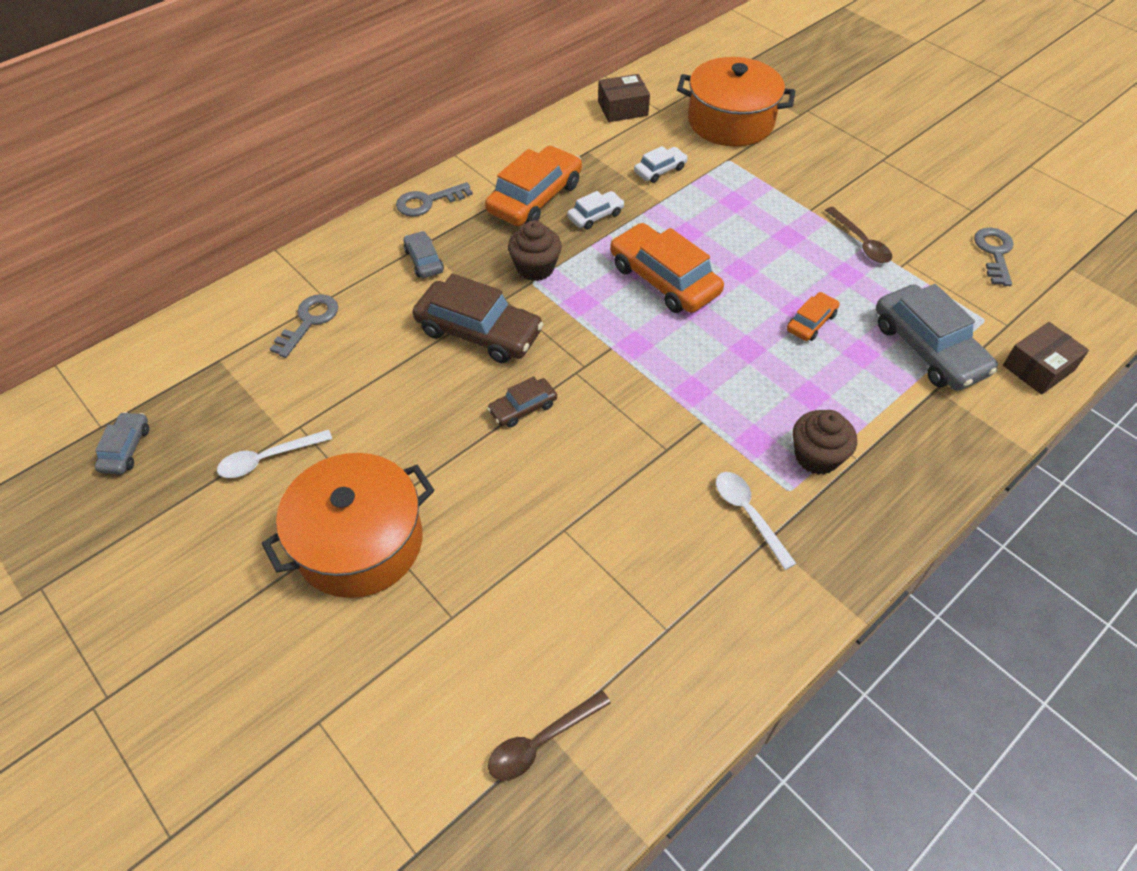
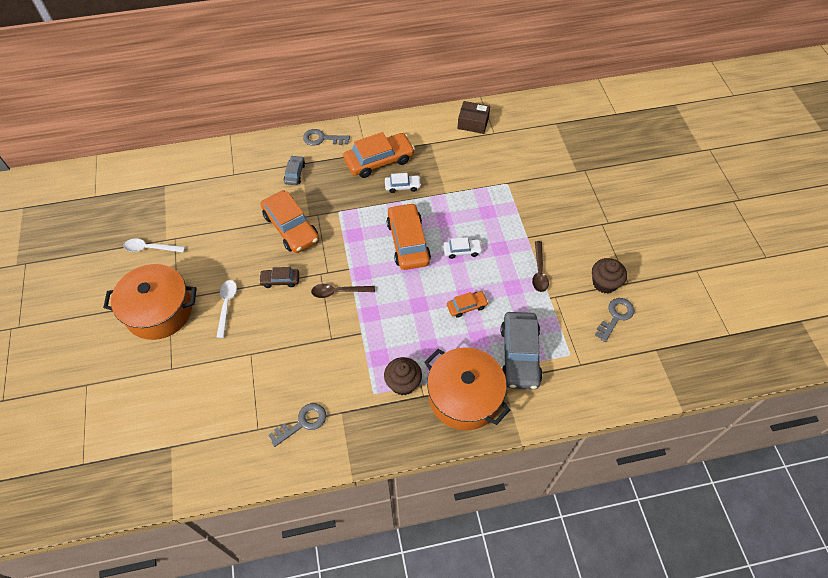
camera: 30 degrees right, 5 degrees up
(126, 449) = (97, 213): grey car -> none
(309, 322) = (217, 183): grey key -> grey key (302, 423)
(479, 331) = (291, 227): brown car -> orange car
(535, 268) = (346, 203): brown cupcake -> brown cupcake (604, 283)
(541, 742) = (165, 447): brown spoon -> brown spoon (338, 292)
(660, 170) = (461, 173): white car -> white car (462, 251)
(730, 121) = (529, 158): orange pot -> orange pot (464, 396)
(748, 515) = (342, 394): white spoon -> white spoon (226, 305)
(1038, 368) = (574, 399): brown box -> none

